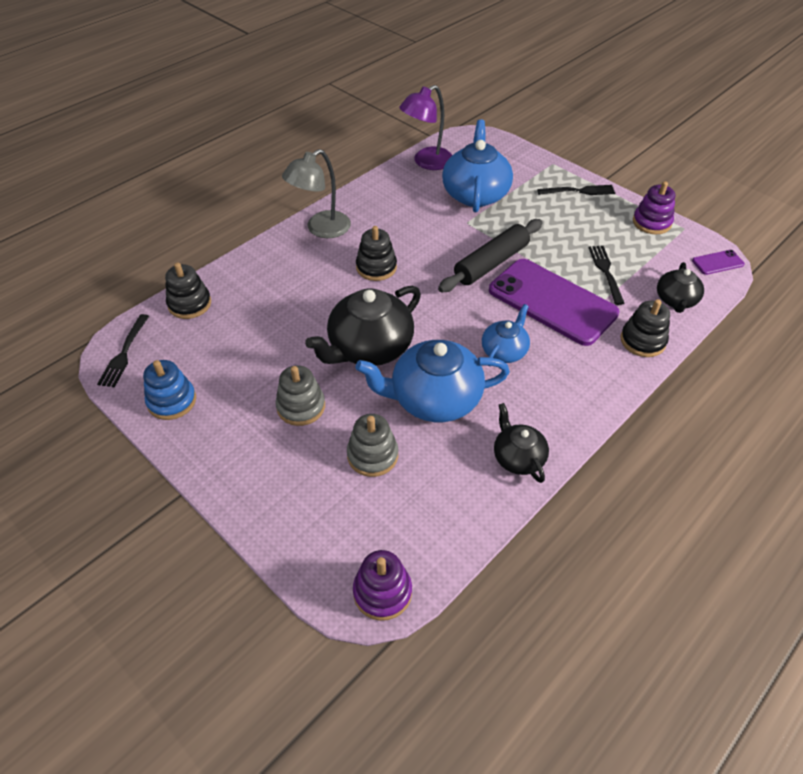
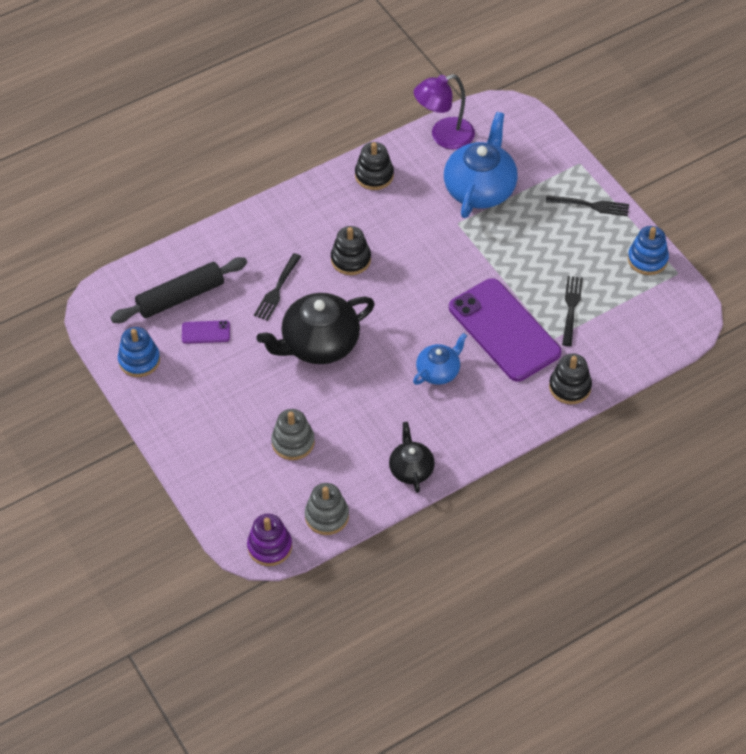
camera: 15 degrees right, 5 degrees up
(124, 352) = (105, 305): black fork -> black fork (277, 289)
(189, 304) = (169, 266): black stacking toy -> black stacking toy (374, 175)
(301, 406) = (245, 387): grey stacking toy -> grey stacking toy (327, 516)
(321, 229) = (310, 204): grey lamp -> none
(434, 399) = (360, 404): blue teapot -> none
(491, 263) = (463, 276): black rolling pin -> black rolling pin (180, 297)
(651, 222) = (647, 259): purple stacking toy -> blue stacking toy
(675, 300) = (623, 352): black teapot -> none
(717, 262) = (688, 319): purple phone -> purple phone (206, 332)

